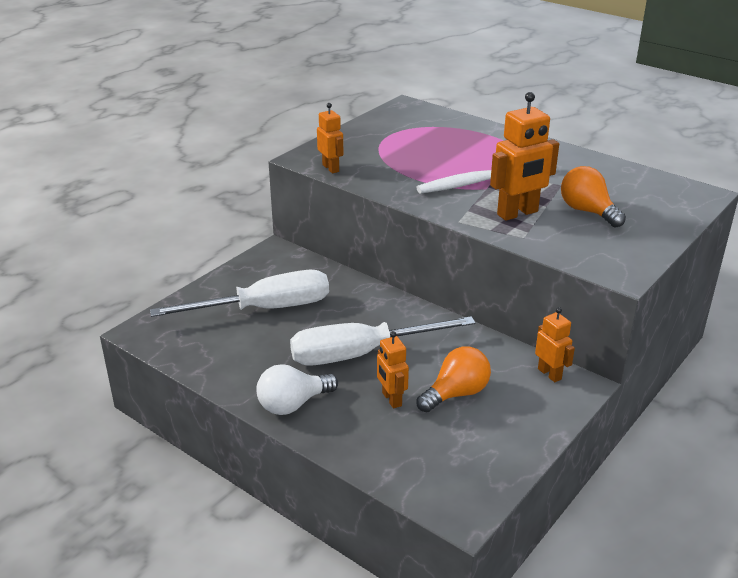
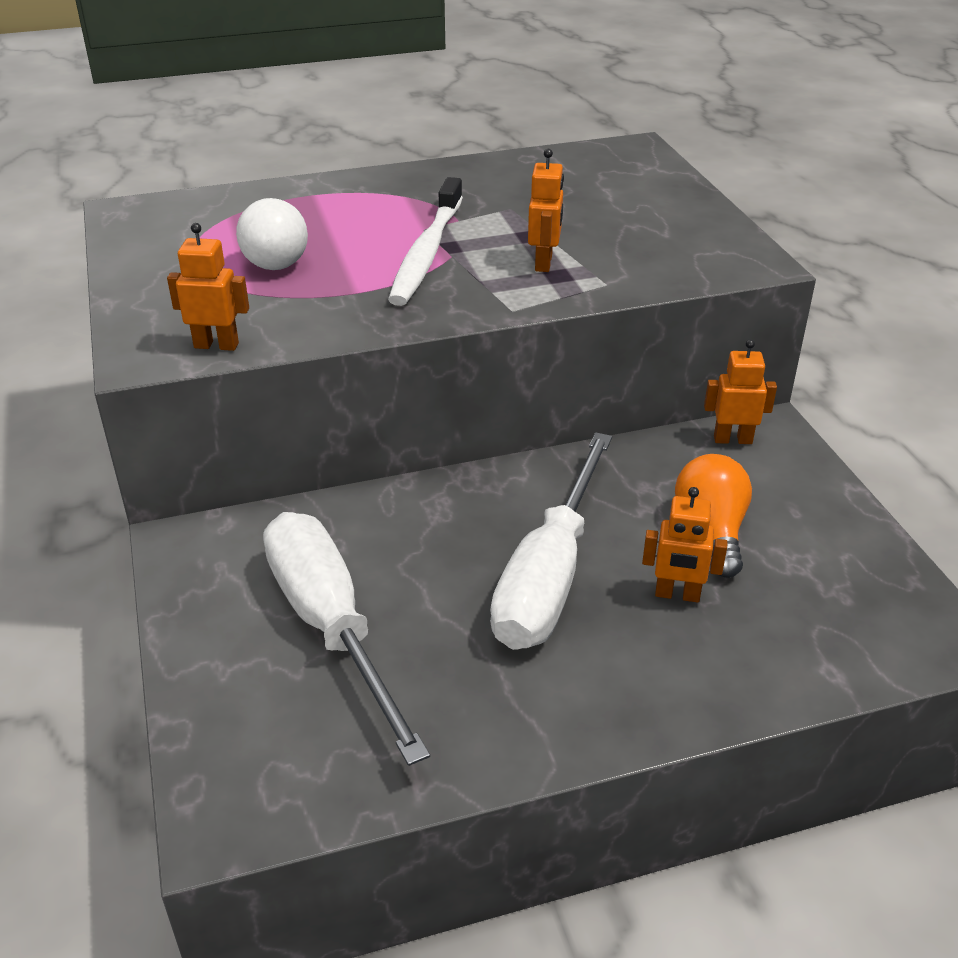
camera: 55 degrees left, 5 degrees up
(264, 309) = (330, 626): white screwdriver -> white screwdriver turned 45 degrees counterclockwise
(293, 404) = (608, 703): white light bulb -> white light bulb (279, 258)
(518, 213) = (544, 263): orange robot -> orange robot, size x0.60
(587, 211) = (594, 221): orange light bulb -> none

